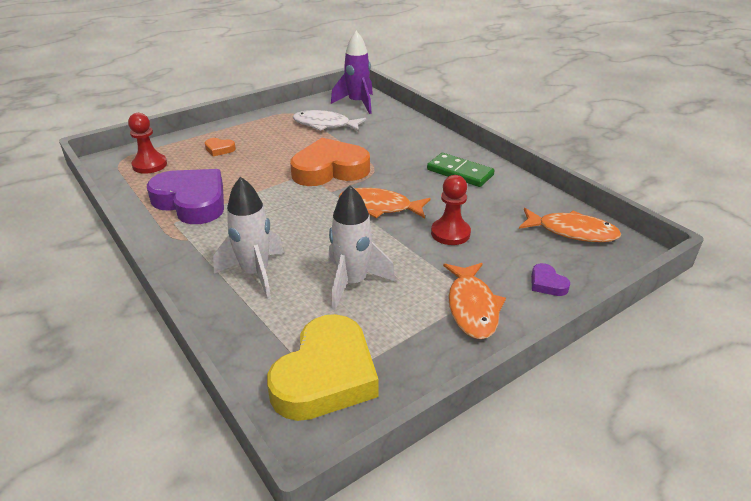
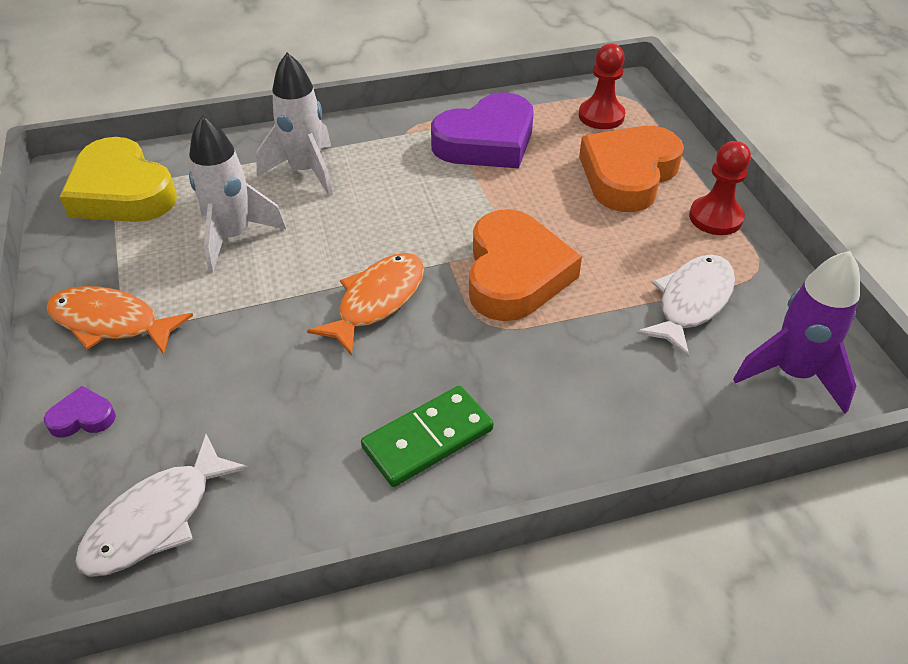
camera: 110 degrees right, 10 degrees up
(219, 149) = (628, 175): orange heart -> orange heart, size x2.41
(450, 233) = (263, 357): red pawn -> red pawn (715, 218)
(572, 232) = (156, 519): orange fish -> white fish

